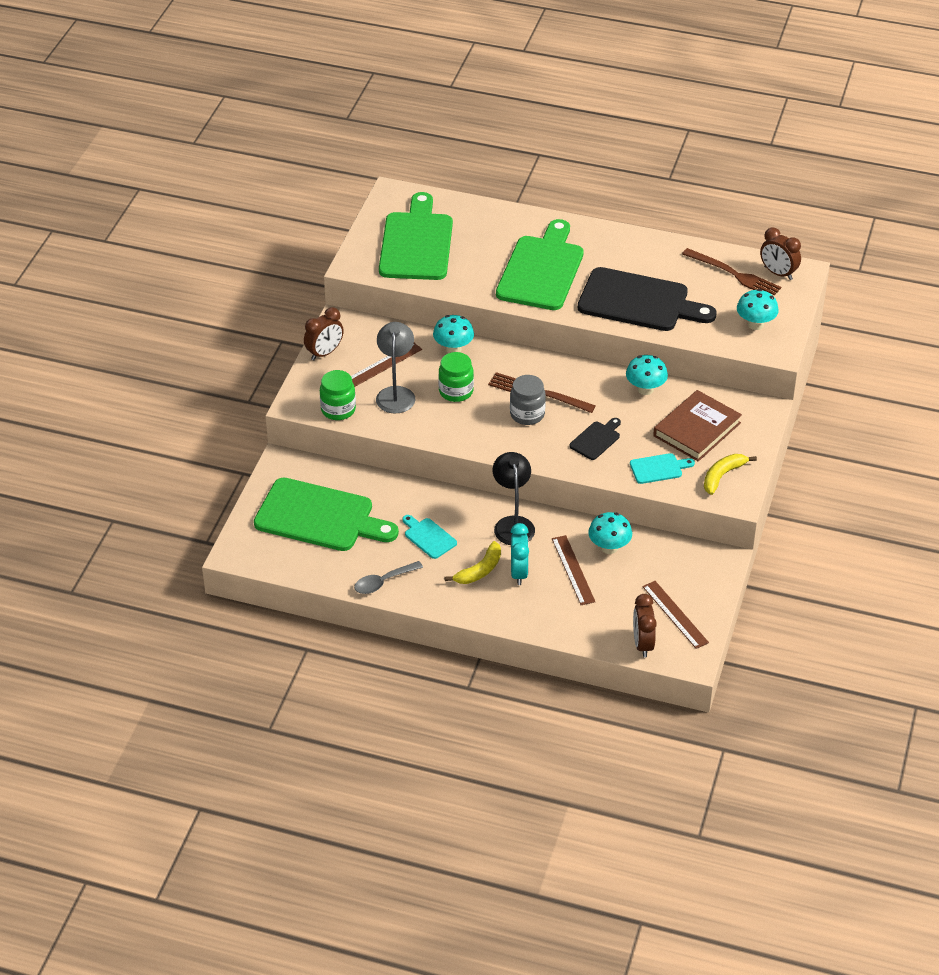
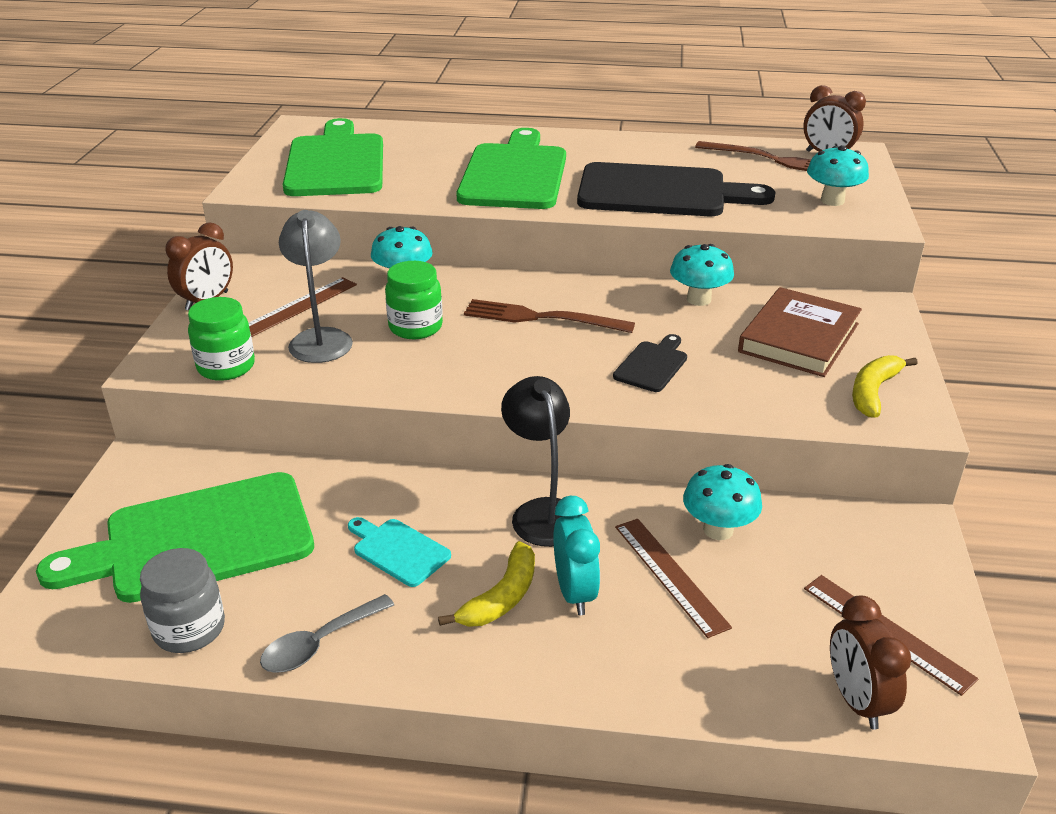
camera: 10 degrees left, 10 degrees down
(320, 517) = (197, 540): green cutting board -> green cutting board turned 150 degrees clockwise
(527, 414) = (533, 344): grey jar -> grey jar (189, 629)
(658, 468) = (768, 392): turquoise cutting board -> none

